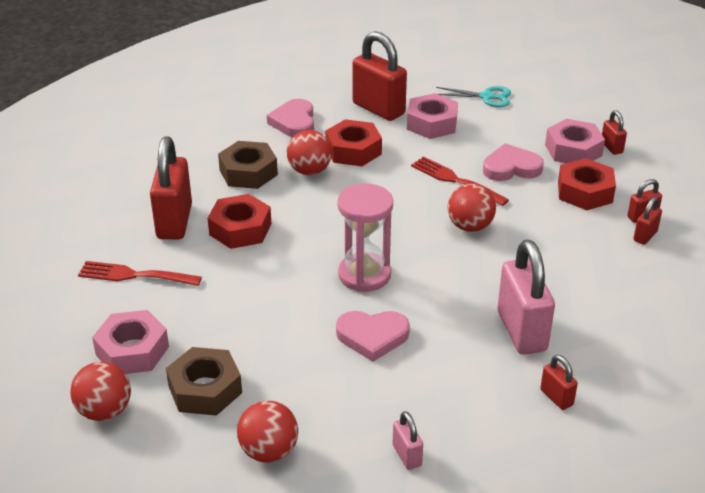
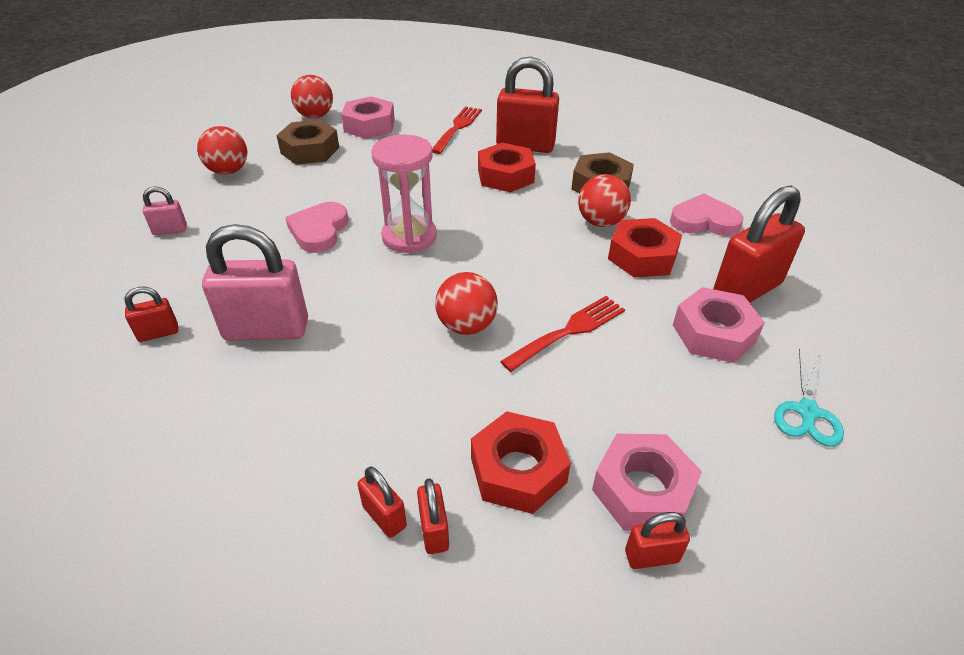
camera: 100 degrees right, 5 degrees up
(511, 168) = (594, 395): pink heart -> none

